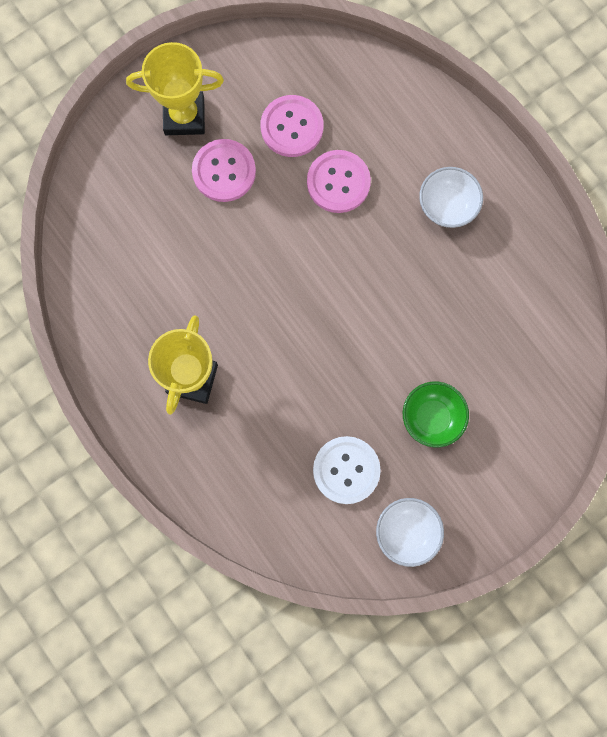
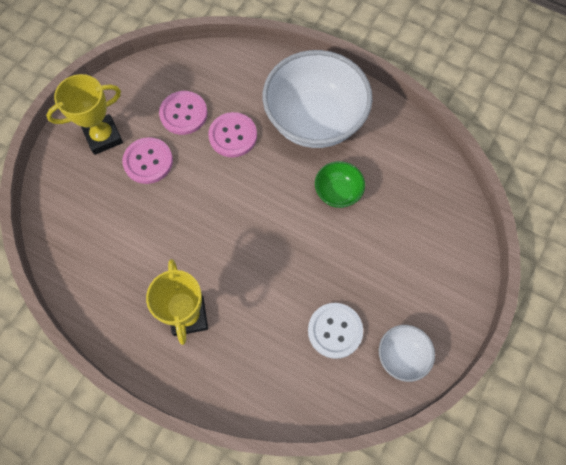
camera: 25 degrees left, 10 degrees down
(432, 417) = (377, 264): green bowl -> green bowl (338, 192)
(447, 206) = (314, 120): white bowl -> white bowl, size x2.20

